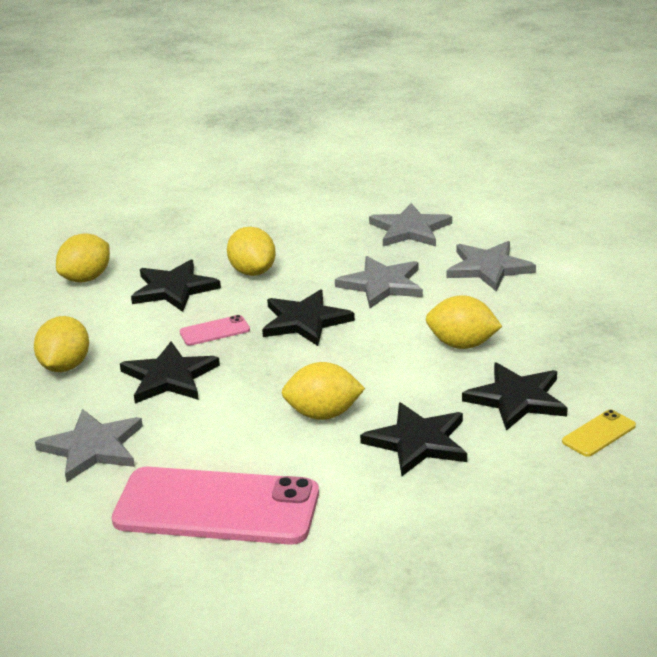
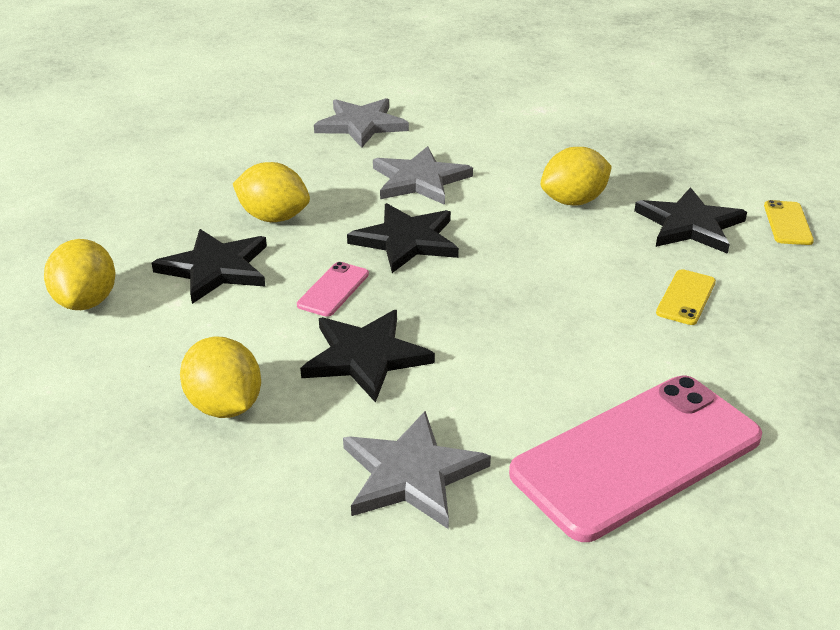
camera: 45 degrees left, 5 degrees up
(323, 414) = (571, 315): yellow lemon -> none
(418, 442) = (685, 297): black star -> yellow phone
(488, 268) = (483, 132): grey star -> none

